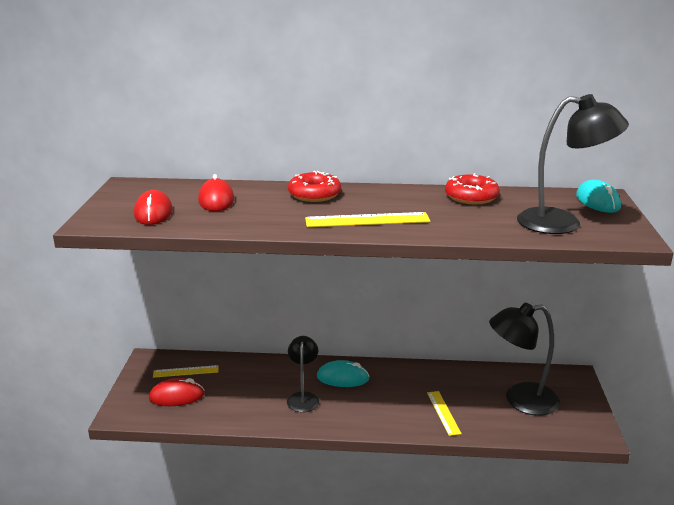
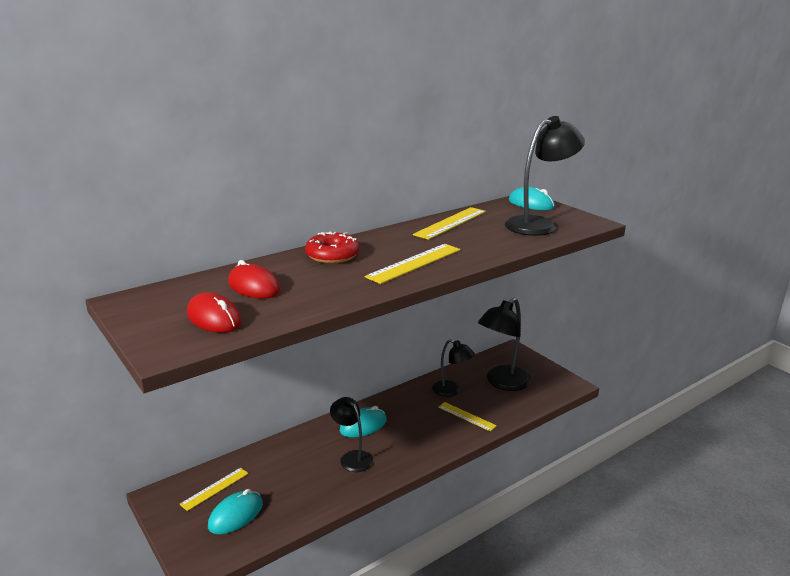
camera: 40 degrees left, 0 degrees up
(177, 396) = (236, 515): red mouse -> turquoise mouse
(458, 385) = (451, 391): none -> black lamp
(471, 197) = (451, 223): red donut -> yellow ruler

